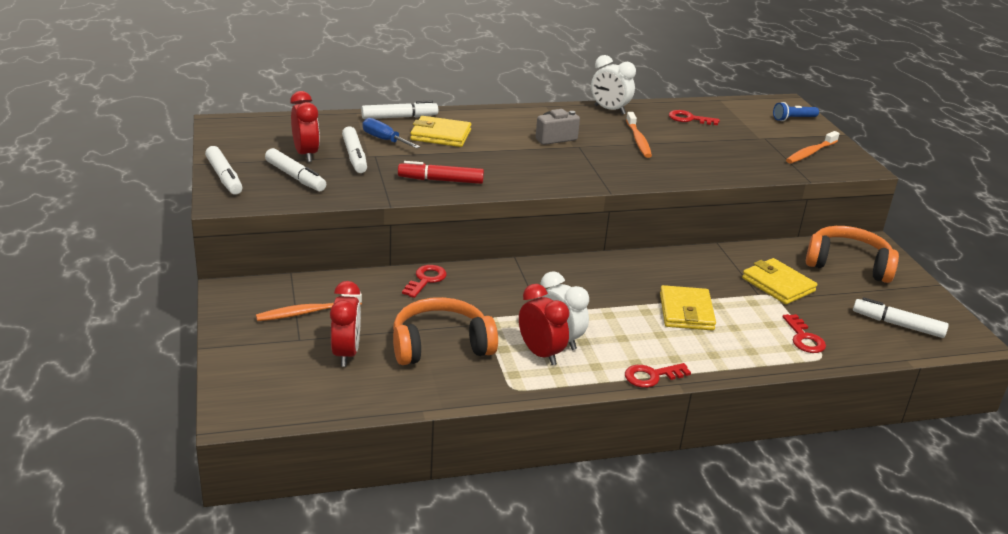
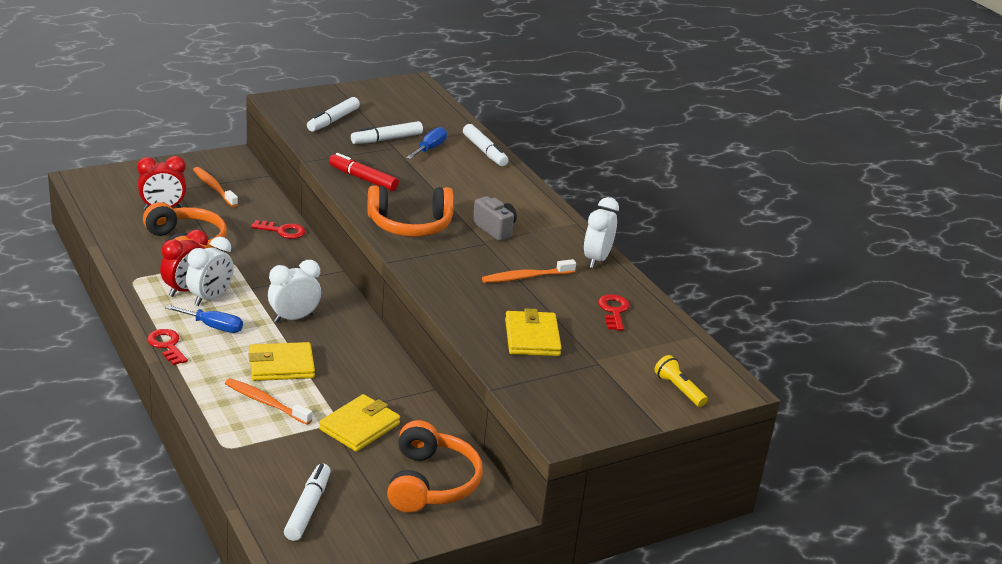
camera: 75 degrees right, 0 degrees up
(224, 177) = (317, 96): white marker -> none
(306, 154) = (377, 120): red clock -> none
(440, 135) = (458, 173): yellow wallet -> yellow wallet (532, 337)
(441, 180) = (363, 179): red marker -> red marker turned 45 degrees counterclockwise
(542, 172) = (410, 225): none -> orange headphones
(602, 295) = (294, 318): none -> white clock
(616, 343) = (213, 326): none -> blue screwdriver
(793, 119) = (679, 389): blue flashlight -> yellow flashlight
(804, 338) = (257, 437): red key -> none
(810, 153) = (577, 395): orange toothbrush -> orange toothbrush (266, 402)

